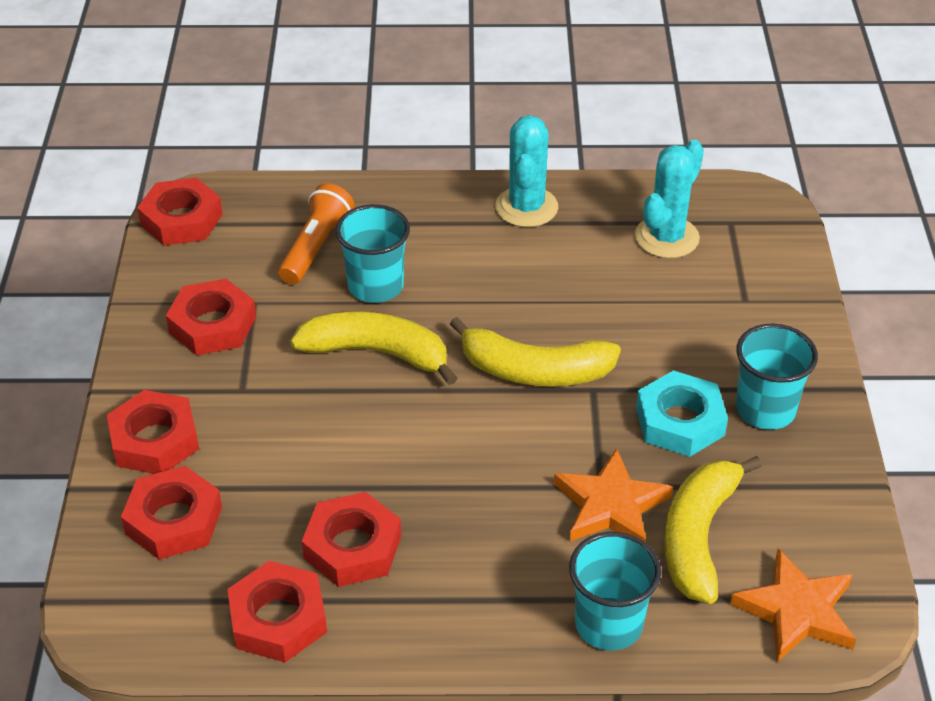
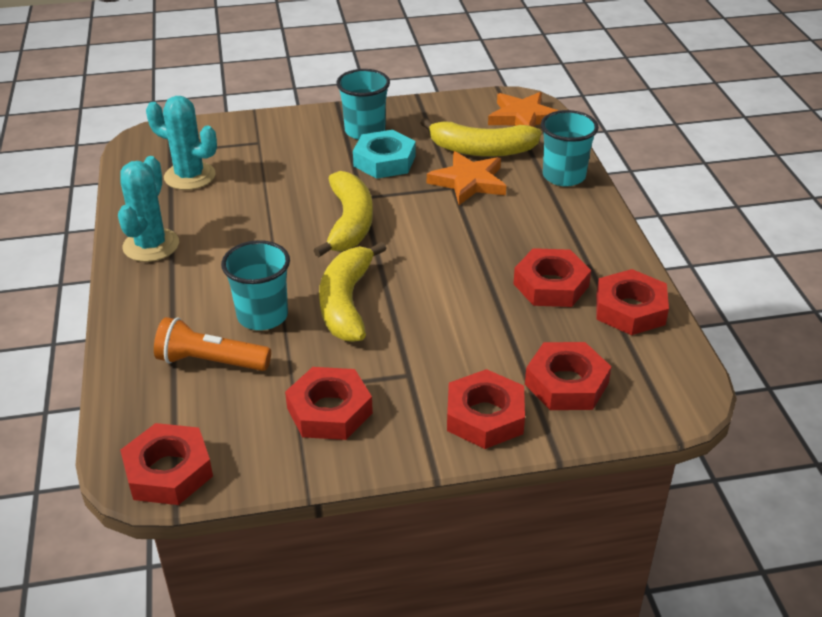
camera: 100 degrees left, 5 degrees down
(526, 207) = (151, 245): turquoise cactus -> turquoise cactus turned 75 degrees counterclockwise

